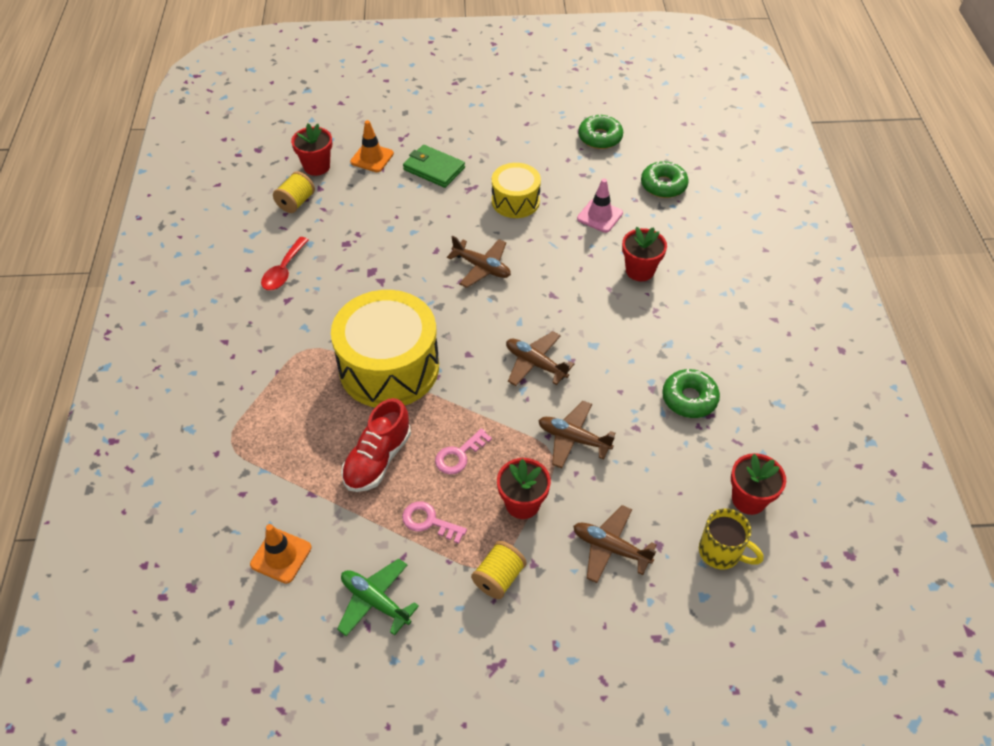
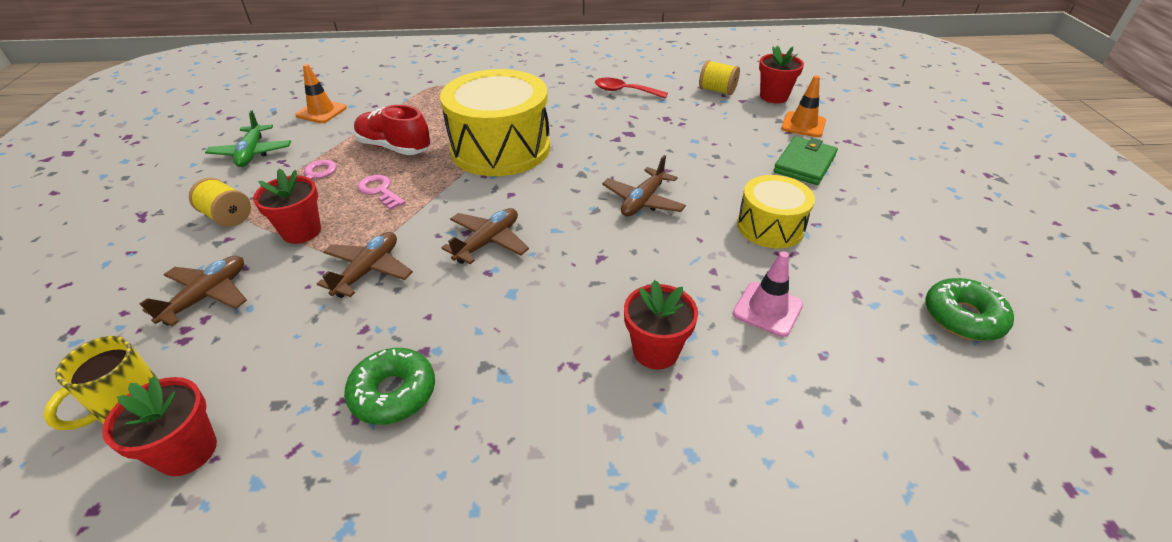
camera: 90 degrees right, 10 degrees down
(375, 601) = (252, 153): green plane -> green plane turned 135 degrees clockwise
(663, 185) = (878, 399): green donut -> none

